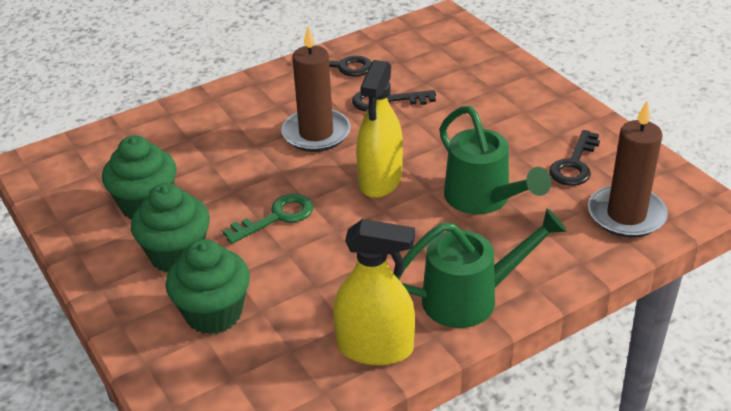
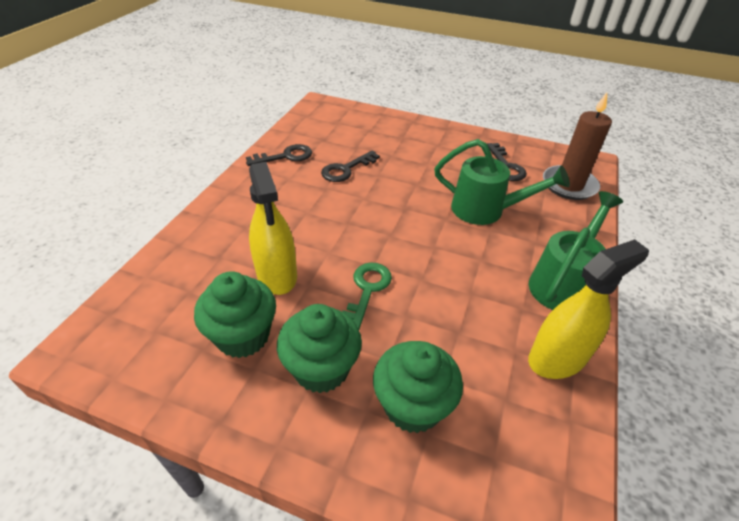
camera: 40 degrees left, 5 degrees up
(316, 133) = (323, 211): brown candle -> none
(380, 180) = (407, 226): yellow spray bottle -> yellow spray bottle (277, 275)

